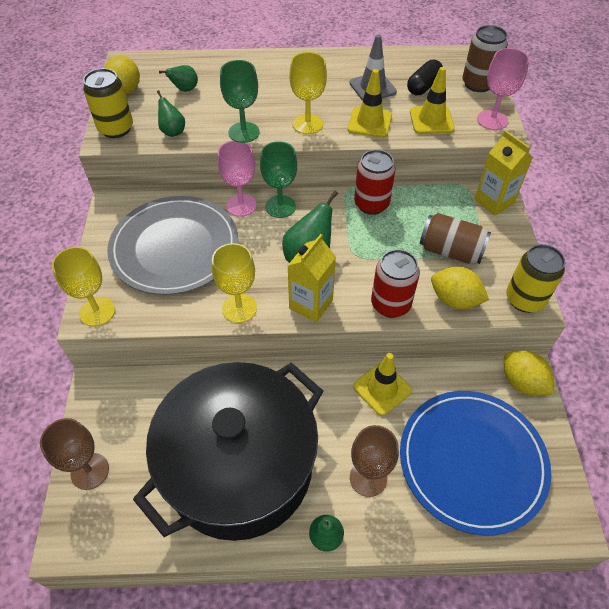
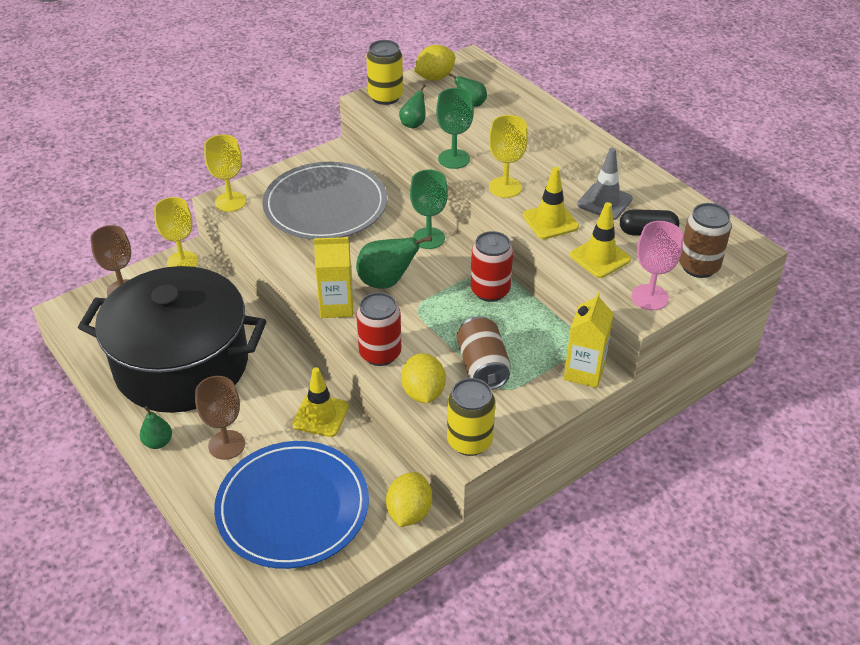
camera: 55 degrees right, 10 degrees down
(239, 308) = (296, 269): yellow goblet -> yellow goblet (182, 261)
(241, 205) = (407, 216): pink goblet -> none

